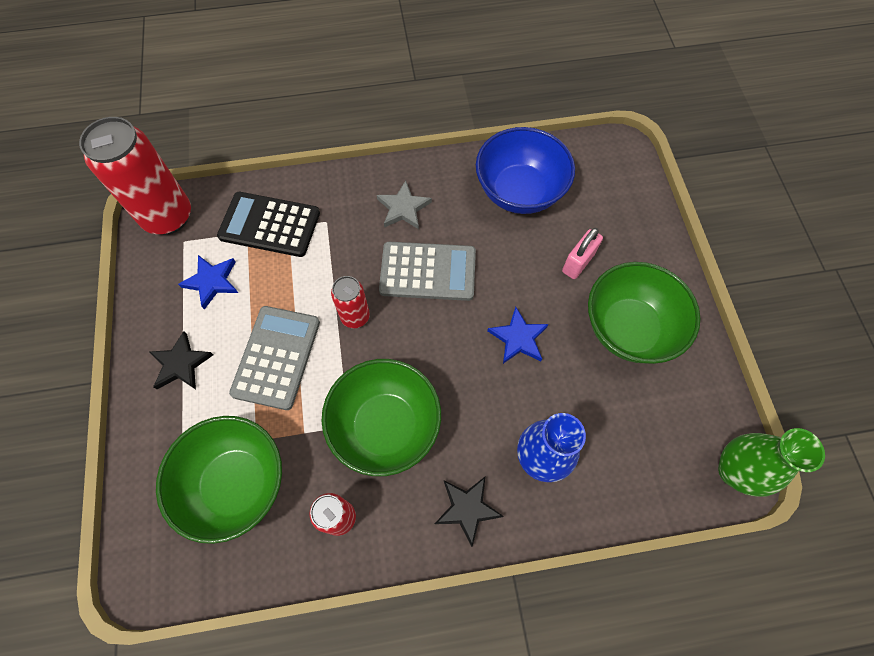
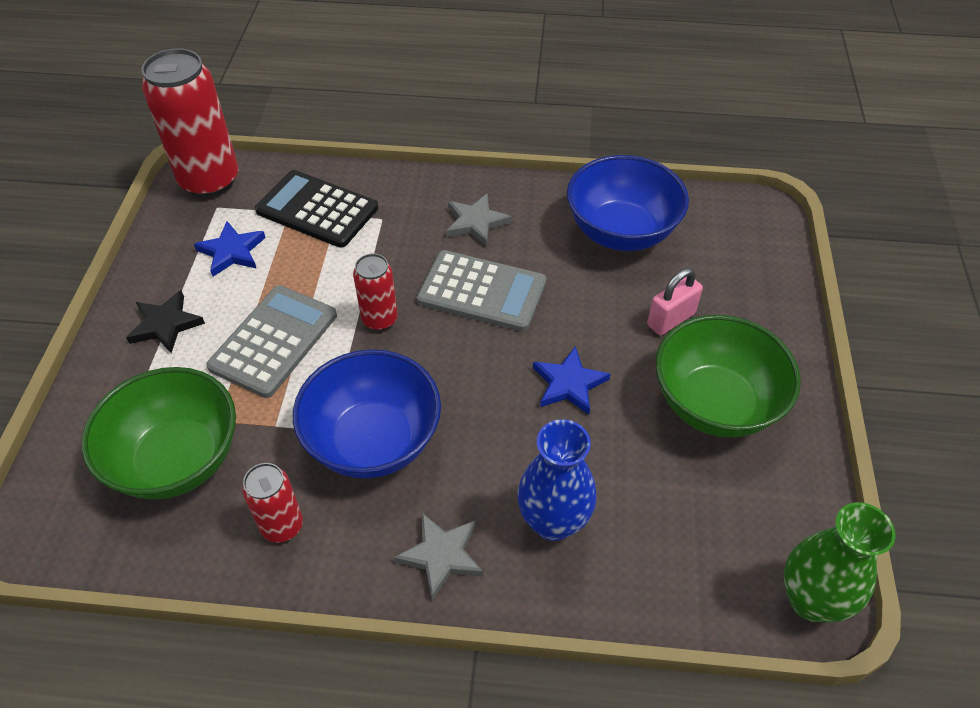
camera: 15 degrees right, 15 degrees down
(385, 426) = (373, 441): green bowl -> blue bowl
(467, 508) = (441, 555): black star -> grey star

